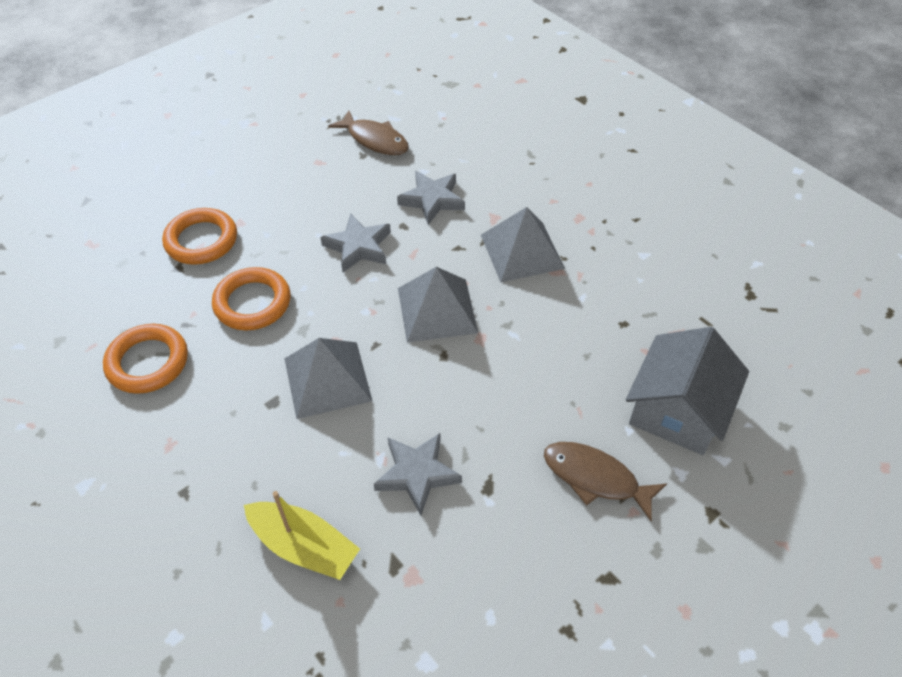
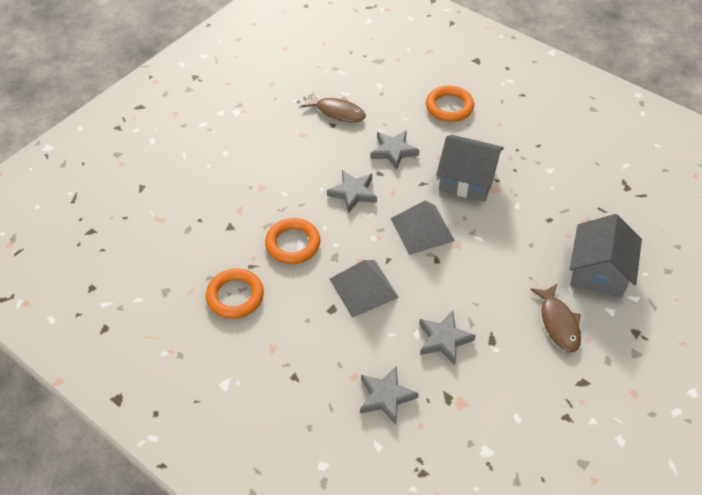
camera: 10 degrees left, 0 degrees up
(201, 240) = (239, 205): orange ring -> orange ring (449, 107)
(304, 546) = (386, 397): yellow boat -> grey star
(522, 251) = (467, 179): grey pyramid -> grey house
(595, 478) = (558, 323): brown fish -> brown fish turned 120 degrees counterclockwise

